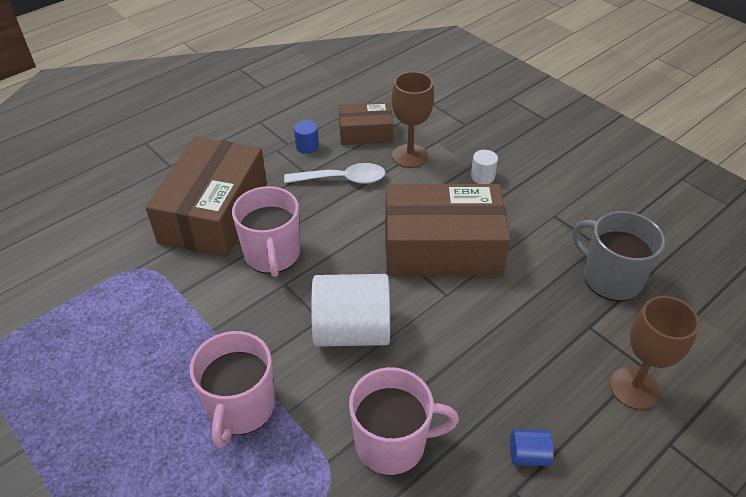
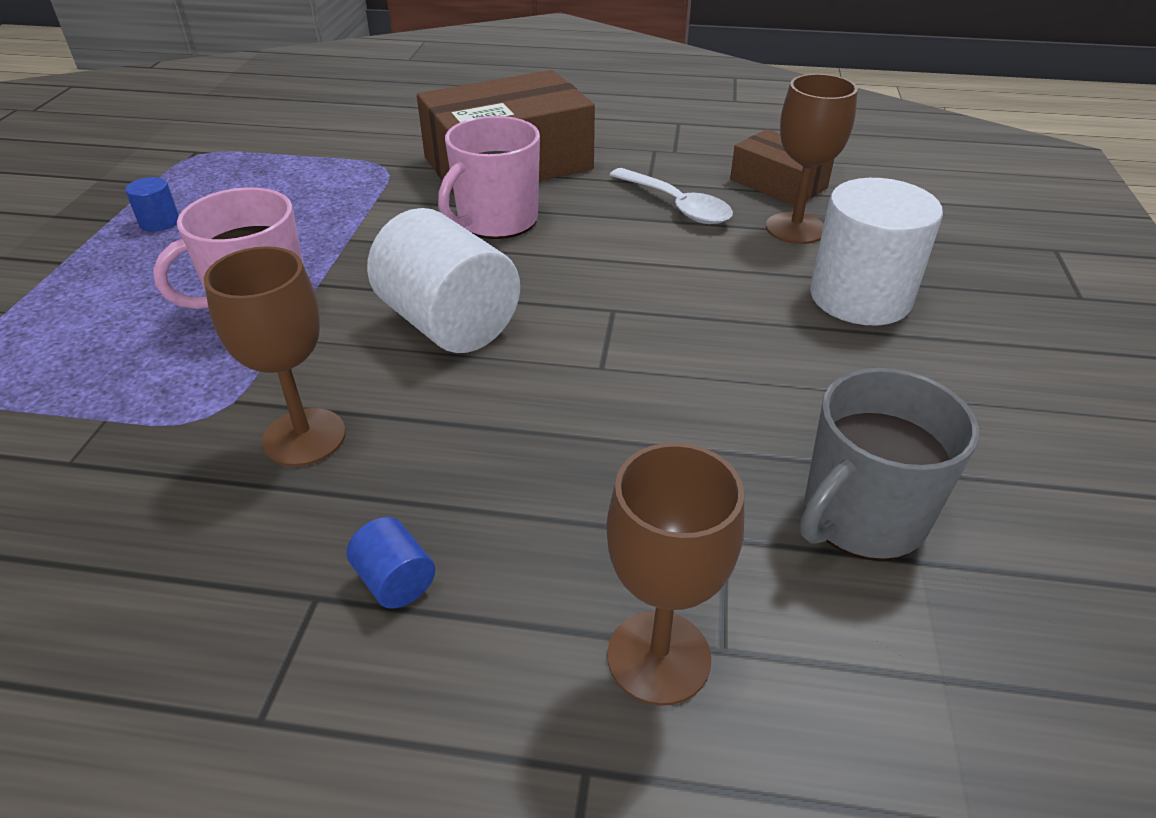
camera: 50 degrees right, 5 degrees down
(307, 146) = (690, 162): blue cylinder -> blue cylinder (159, 222)
(392, 443) = (304, 437): pink mug -> brown goblet
(442, 247) = (677, 325): brown box -> none
(482, 176) = (860, 297): white cylinder -> white cylinder, size x2.32
(610, 278) = (861, 516): grey mug -> grey mug turned 135 degrees counterclockwise

